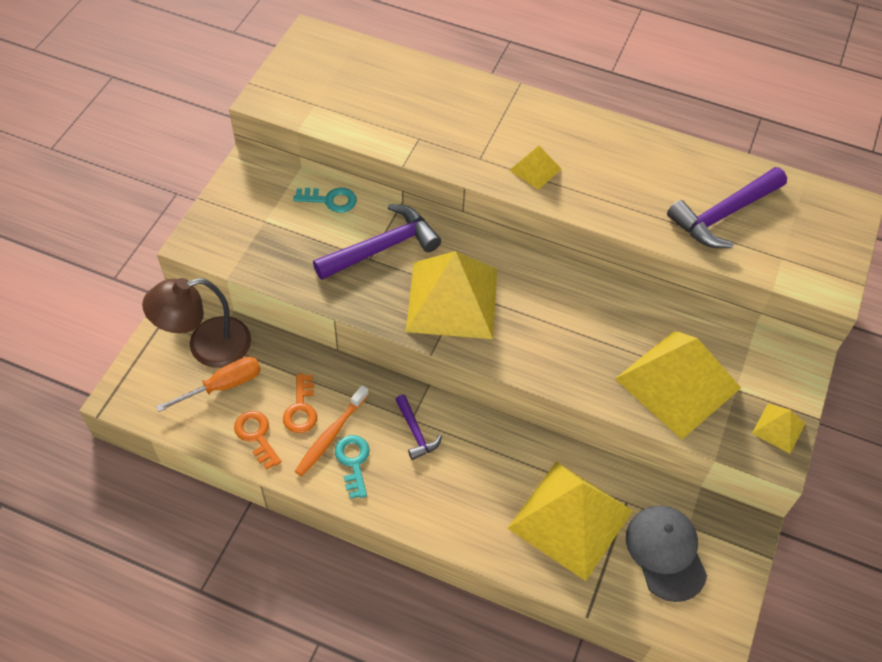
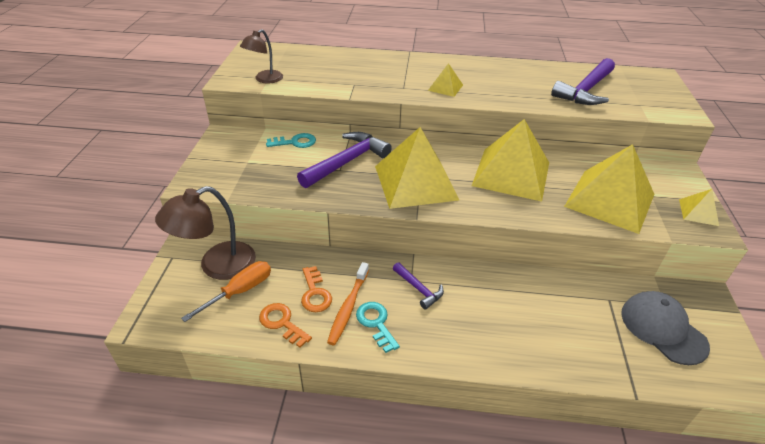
camera: 15 degrees left, 15 degrees down
(309, 106) = (264, 79): none -> brown lamp
(570, 519) = (575, 322): yellow pyramid -> yellow pyramid (511, 173)

